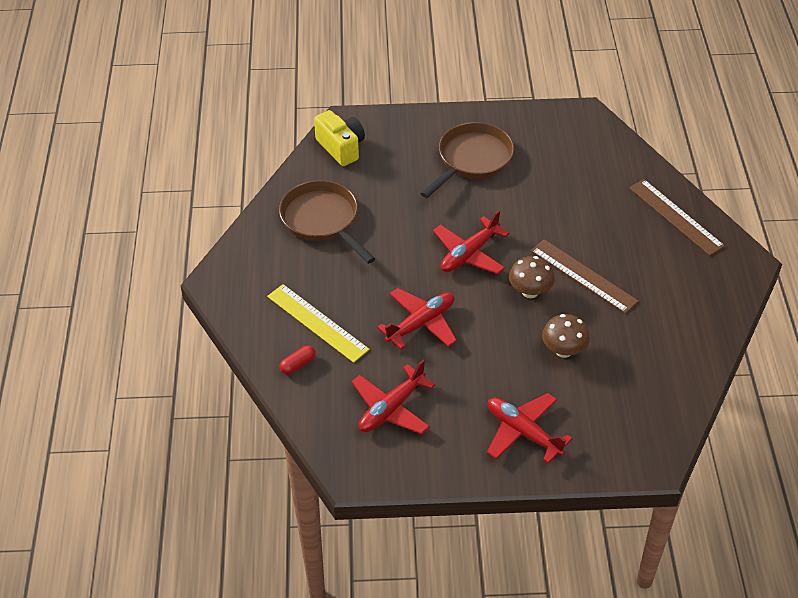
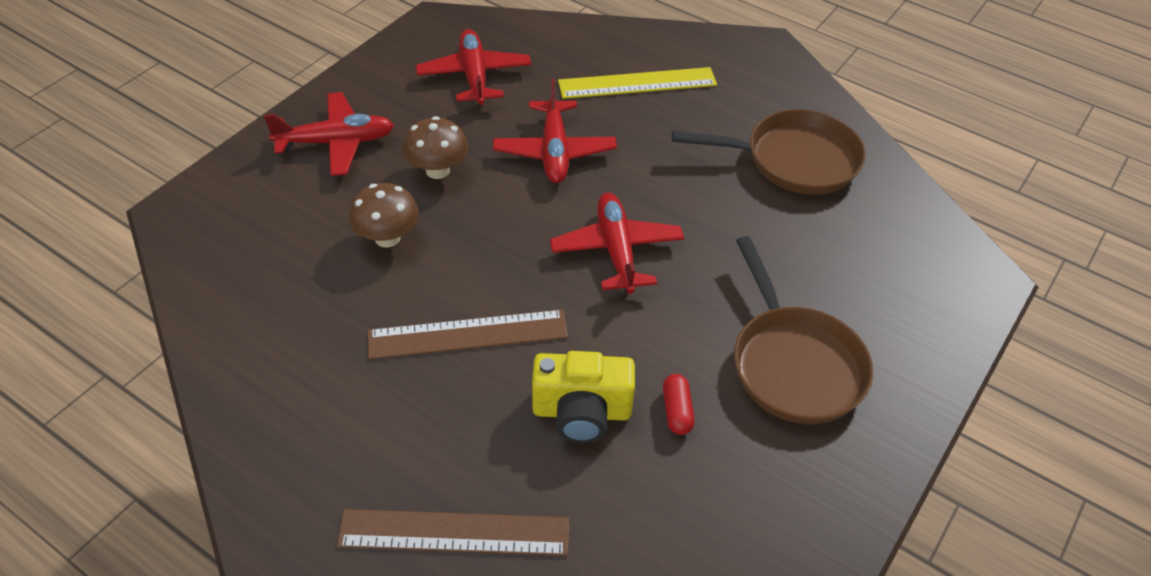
camera: 125 degrees right, 0 degrees up
(298, 364) = (596, 47): red capsule -> red capsule (677, 411)
(341, 147) = (926, 244): yellow camera -> yellow camera (581, 412)
(530, 291) = (500, 266): brown mushroom -> brown mushroom (437, 170)

